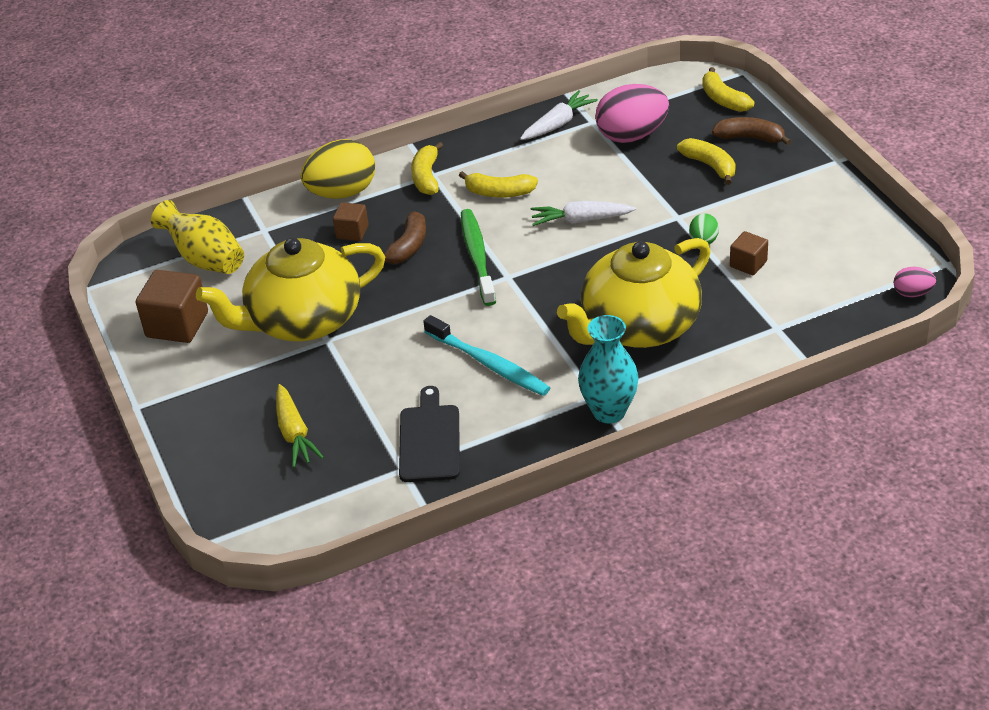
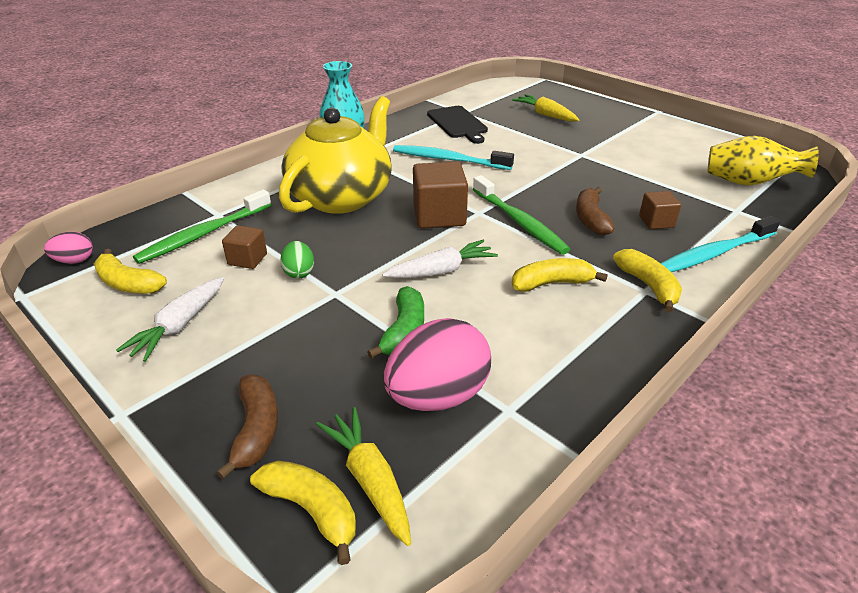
camera: 155 degrees right, 5 degrees down
(177, 325) = (700, 146): brown cube -> brown cube (439, 216)
(303, 320) = (613, 161): yellow teapot -> none
(342, 193) = (714, 253): yellow egg -> turquoise toothbrush
(558, 124) = (555, 394): white carrot -> white carrot (179, 326)
(635, 178) = (404, 331): none -> green banana
(689, 105) = (370, 480): none -> yellow carrot
(710, 166) = (310, 367): yellow banana -> yellow banana (128, 283)
(750, 138) = (256, 430): brown banana -> brown banana turned 90 degrees counterclockwise
(790, 302) = (204, 234): none -> green toothbrush

